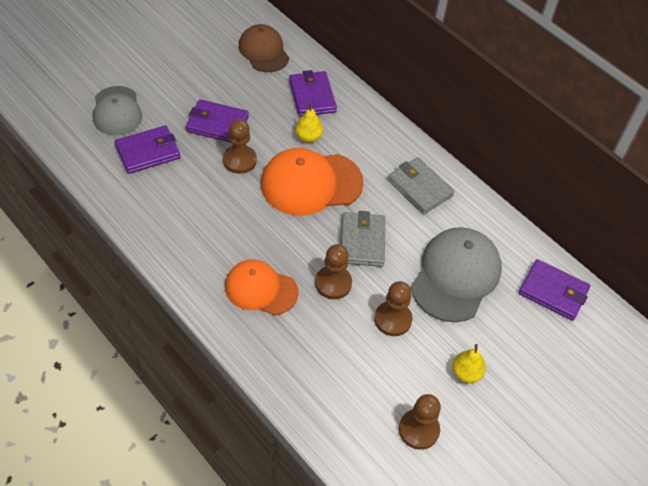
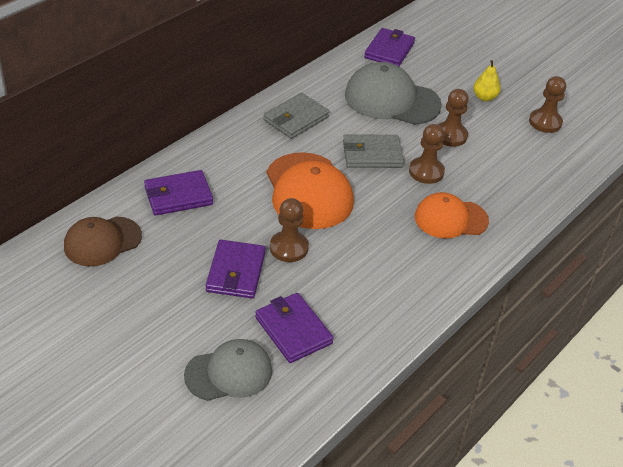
camera: 95 degrees left, 10 degrees down
(261, 289) = (450, 219): orange cap -> orange cap turned 75 degrees clockwise
(308, 137) = (243, 196): yellow pear -> none

